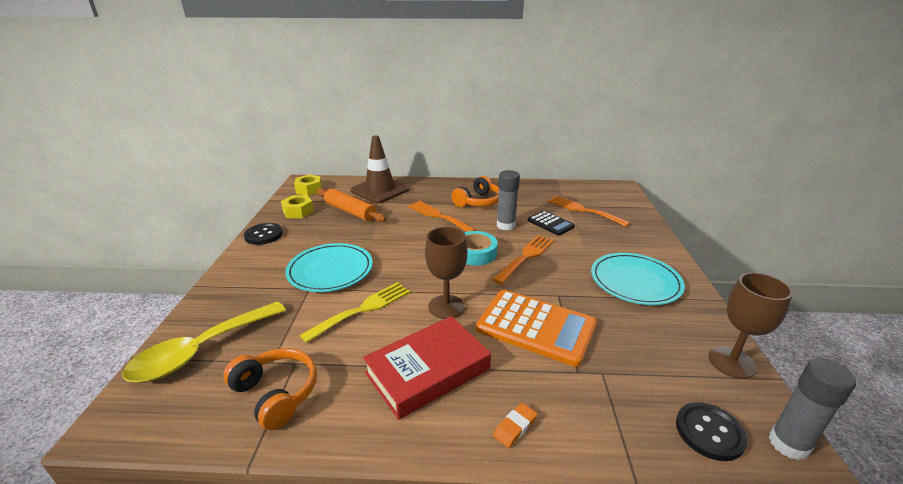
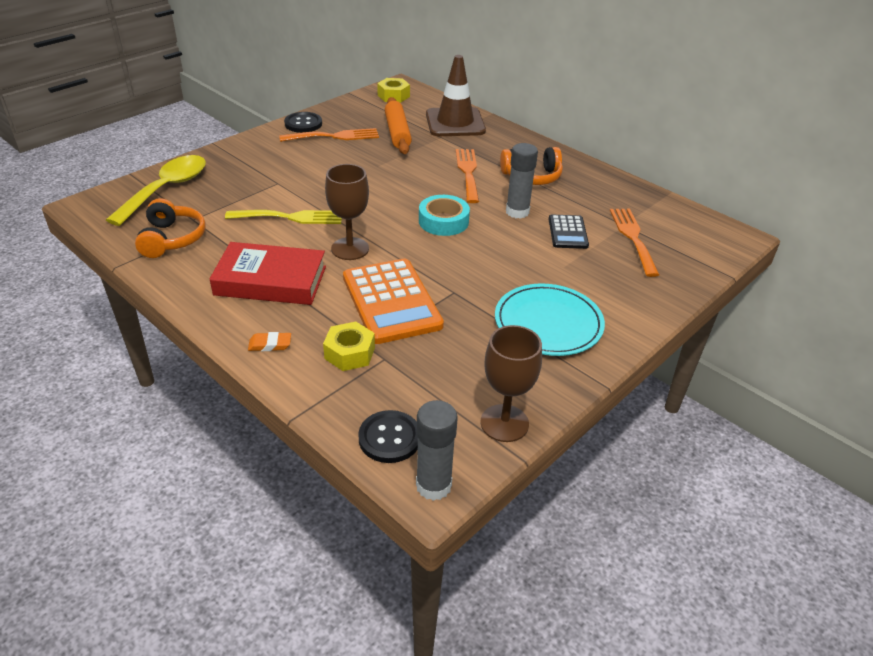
camera: 40 degrees right, 10 degrees up
(201, 350) = (166, 190): yellow spoon -> yellow spoon turned 120 degrees clockwise
(298, 211) = (356, 114): yellow nut -> yellow nut (350, 353)
(330, 270) = (310, 176): turquoise plate -> none
(526, 257) = (483, 248): orange fork -> orange fork (334, 136)

